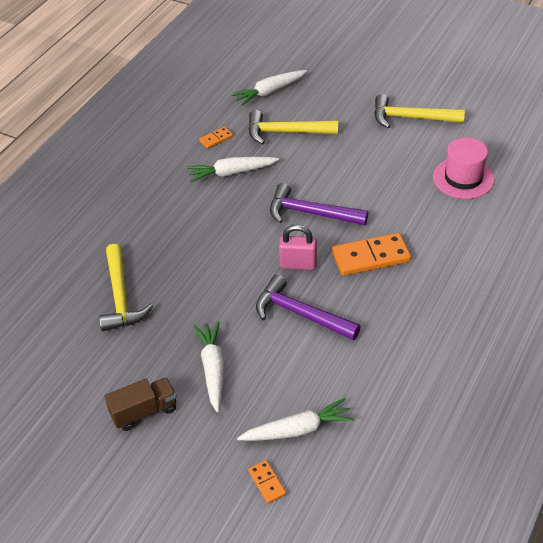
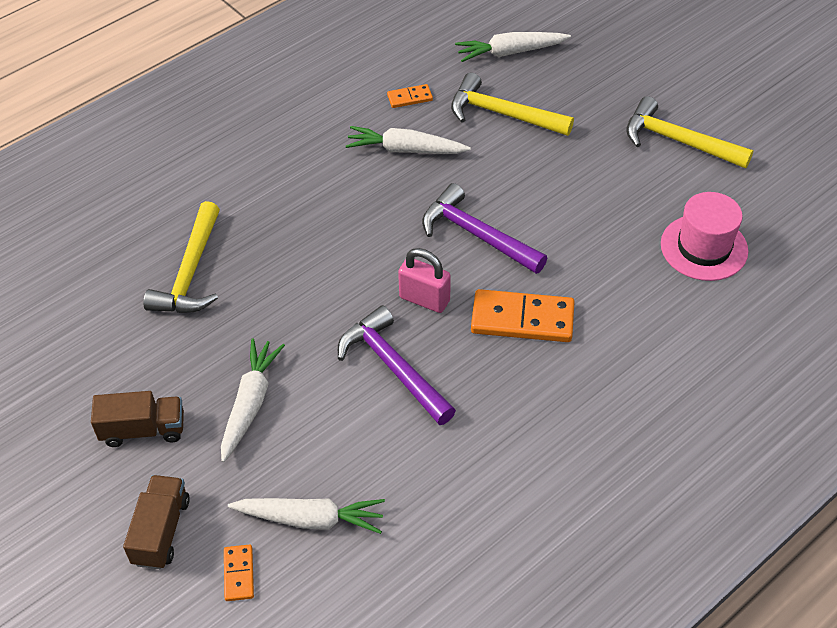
camera: 20 degrees right, 5 degrees up
(195, 474) = (161, 531): none -> brown truck

